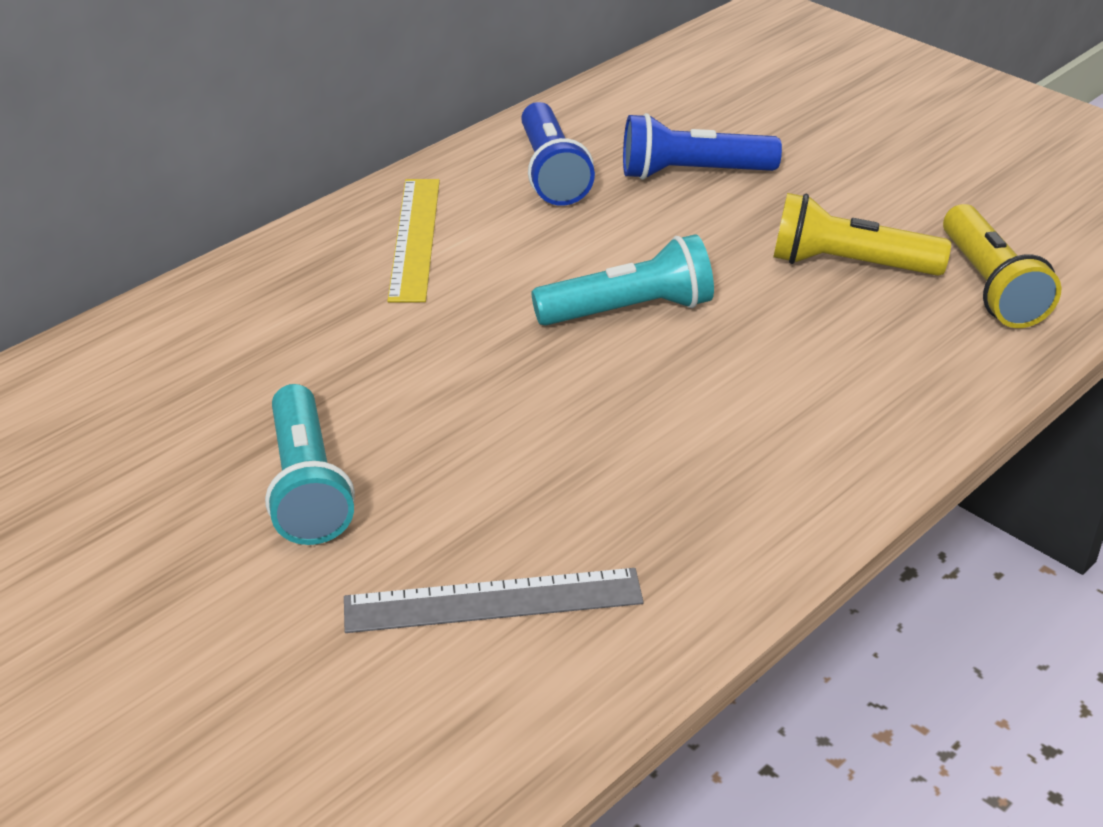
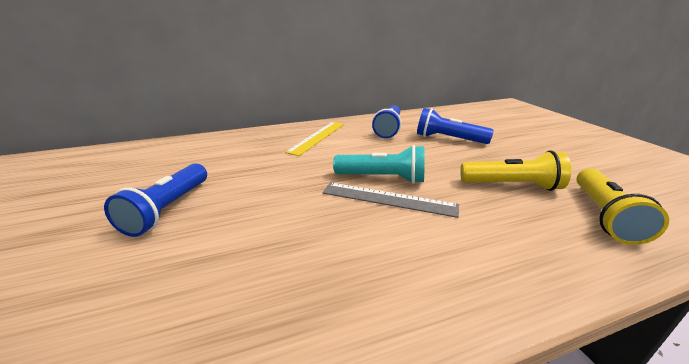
camera: 25 degrees right, 10 degrees down
(307, 486) = (168, 209): turquoise flashlight -> blue flashlight
(493, 600) = (165, 305): grey ruler -> grey ruler (388, 199)
(849, 264) = (512, 185): yellow flashlight -> yellow flashlight turned 150 degrees clockwise

